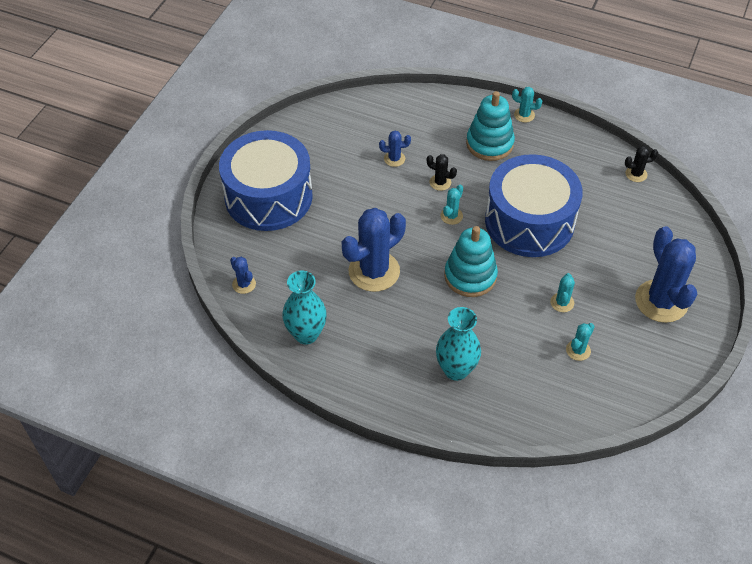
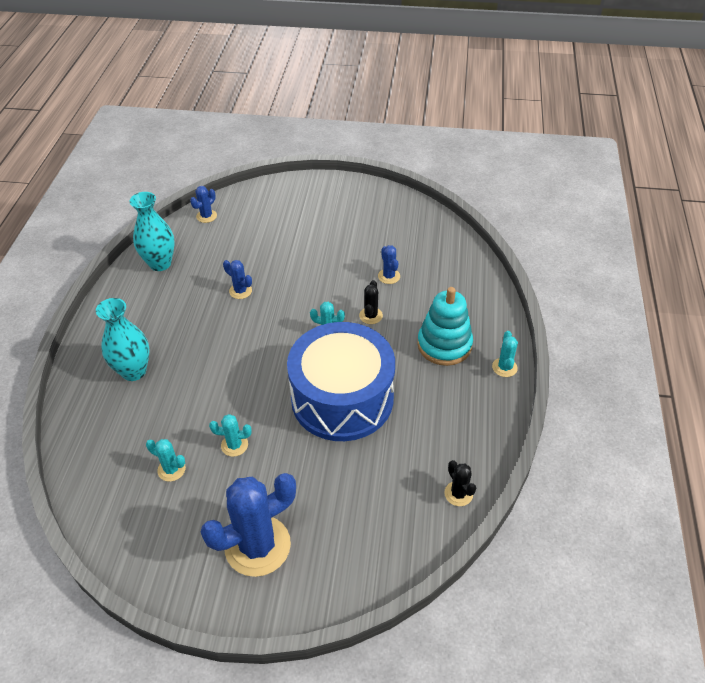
camera: 75 degrees right, 5 degrees down
(268, 196) = (308, 207): blue drum -> none
(374, 271) = (240, 291): blue cactus -> blue cactus, size x0.46
(470, 276) = (252, 361): turquoise stacking toy -> none

